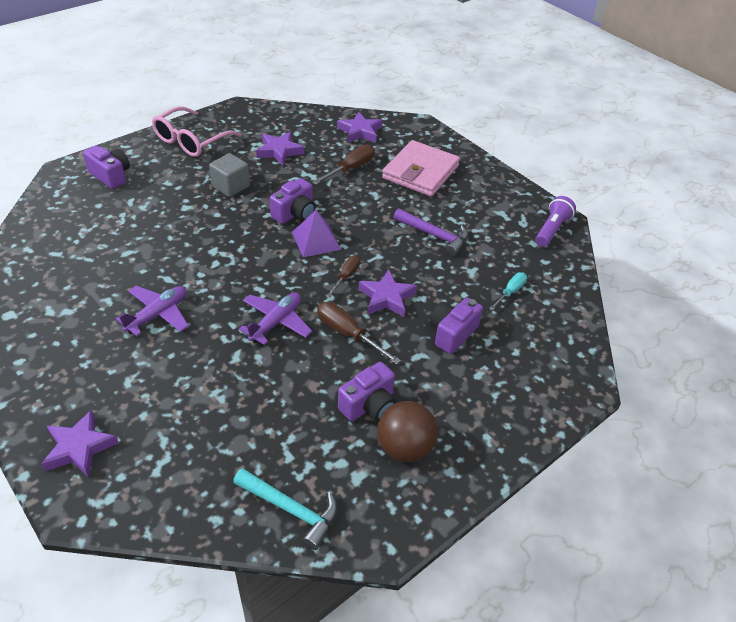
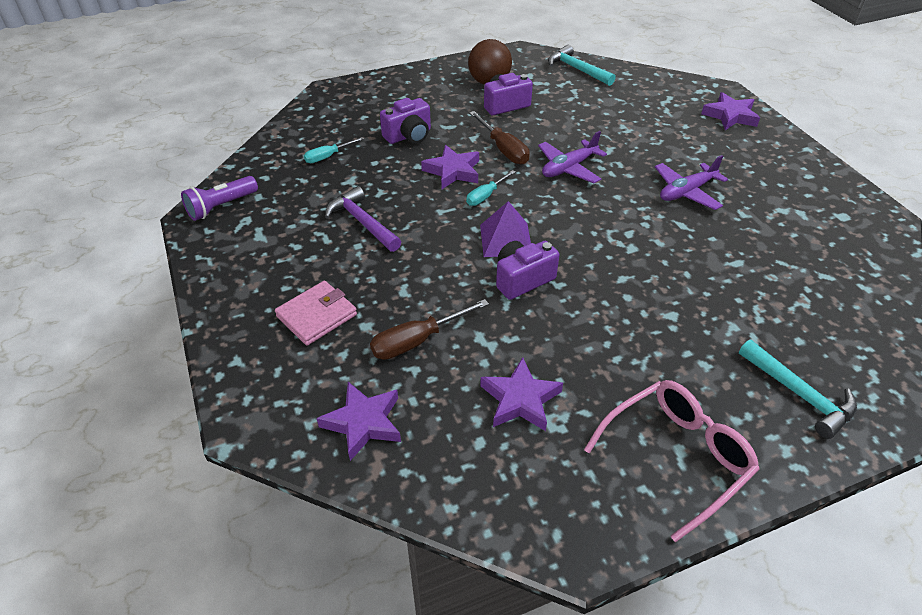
camera: 160 degrees left, 0 degrees up
(111, 176) = (799, 394): purple camera -> turquoise hammer
(231, 186) = (607, 340): grey cube -> none
(346, 276) = (486, 196): brown screwdriver -> turquoise screwdriver
(420, 172) = (317, 315): pink wallet -> pink wallet, size x0.64

